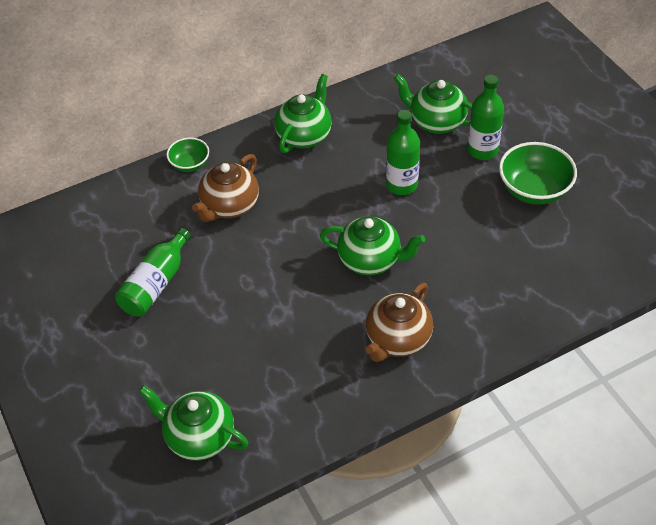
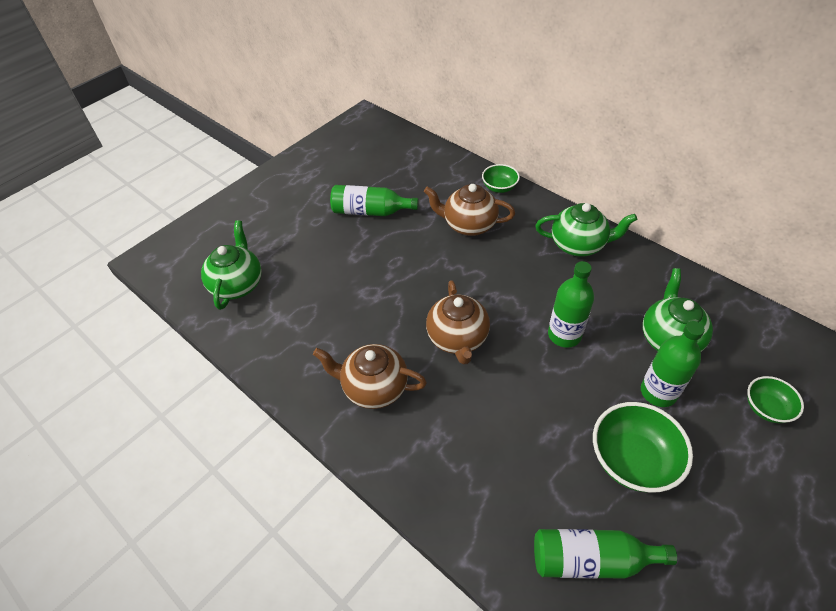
camera: 70 degrees right, 0 degrees up
(370, 260) = (458, 339): green teapot -> brown teapot
(520, 98) = (766, 408): none -> green bowl
(601, 244) = (591, 560): none -> green bottle

